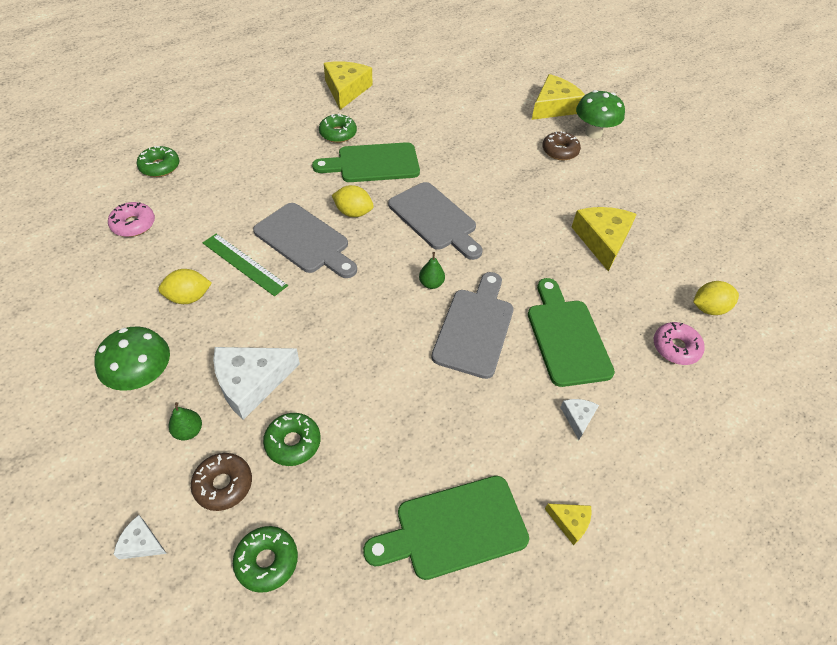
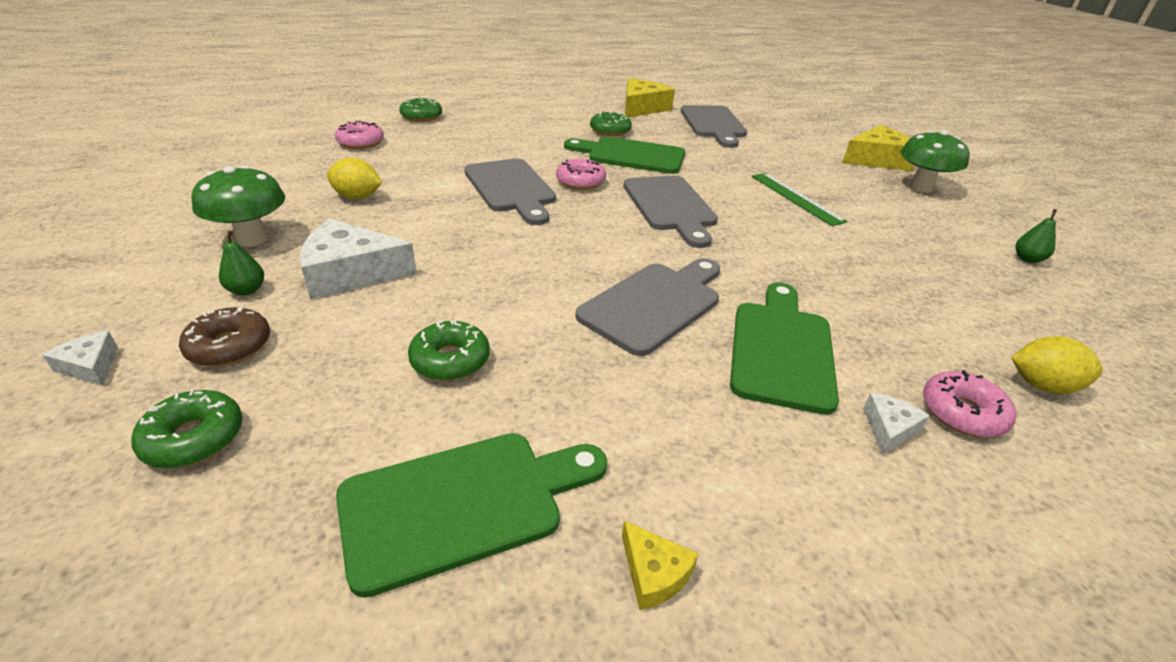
camera: 25 degrees right, 15 degrees down
(244, 264) = (434, 189): green ruler -> green ruler (796, 198)
(293, 443) = (342, 336): green donut -> green donut (450, 360)
(353, 212) = (580, 182): yellow lemon -> pink donut
(415, 96) = (713, 124): none -> grey cutting board
(431, 284) = (626, 253): green pear -> green pear (1027, 259)
(454, 528) = (462, 503): green cutting board -> green cutting board turned 150 degrees clockwise
(560, 151) = (866, 191): brown donut -> none
(578, 418) = (748, 441): white cheese -> white cheese (889, 428)
(602, 240) = (888, 274): yellow cheese -> none

